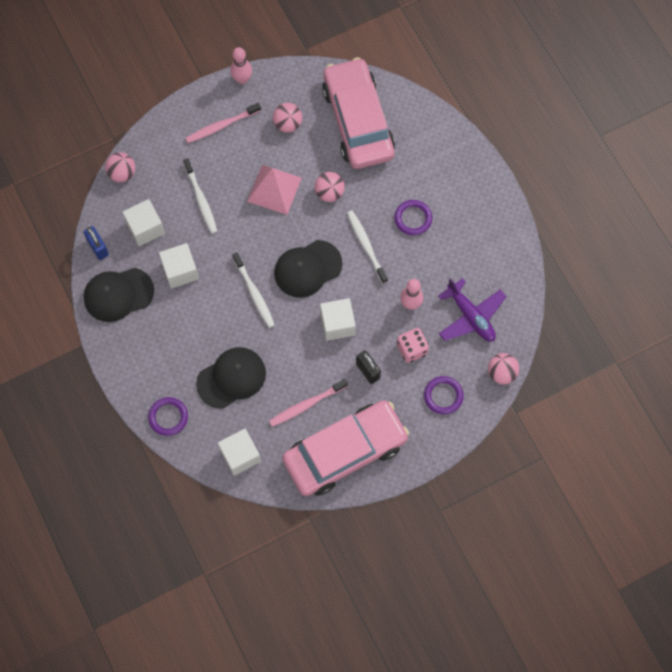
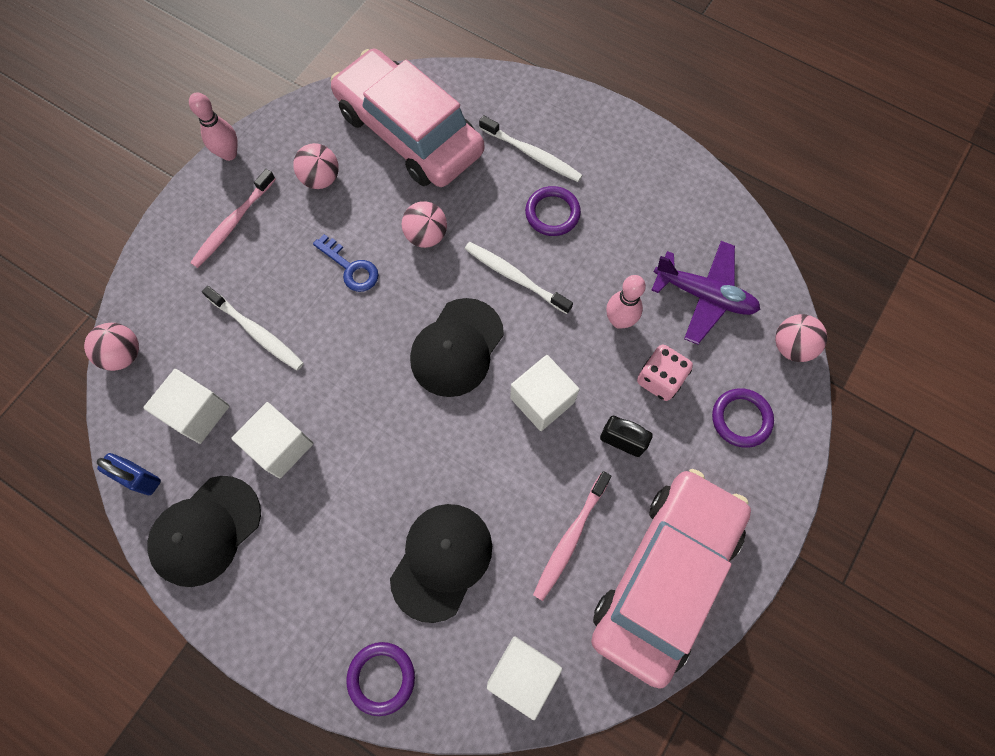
camera: 30 degrees left, 0 degrees up
(254, 293) = (403, 420): white toothbrush -> white toothbrush (532, 154)
(274, 189) = (351, 268): pink pyramid -> blue key

